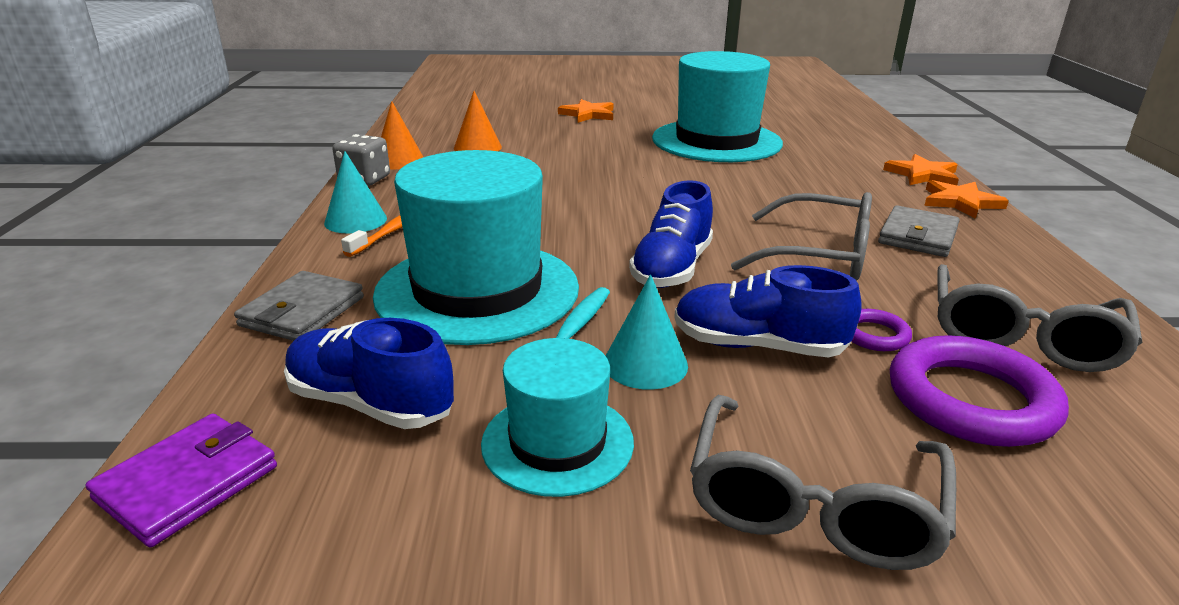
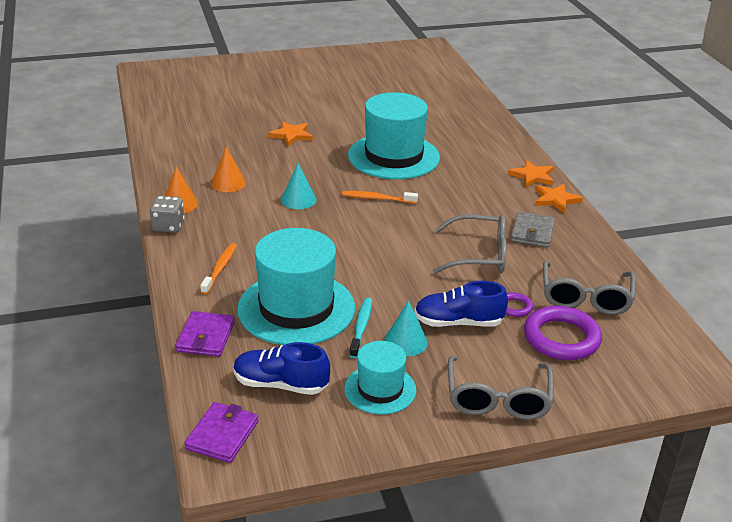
camera: 15 degrees left, 5 degrees up
(302, 311) = (206, 337): grey wallet -> purple wallet
(355, 220) = (188, 264): turquoise cone -> turquoise cone (298, 199)
(672, 268) = (399, 277): blue shoe -> none
(675, 178) = (377, 199): none -> orange toothbrush

